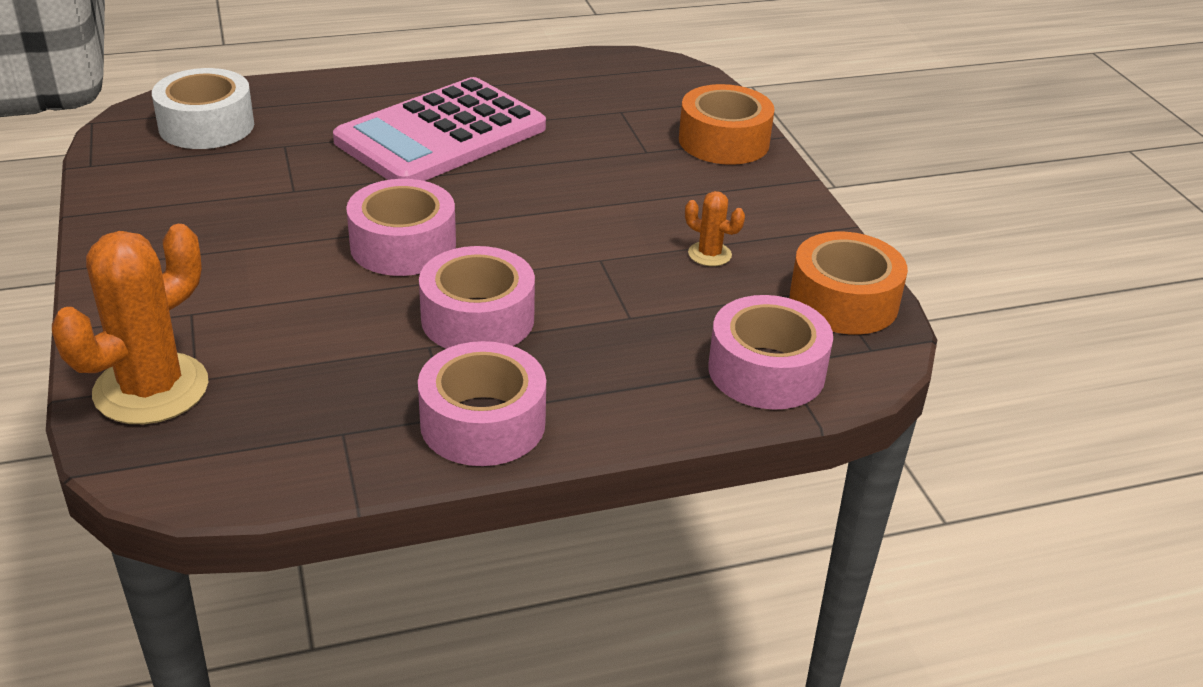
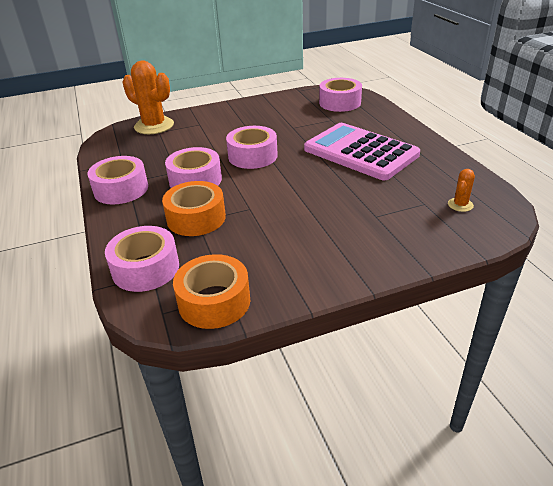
camera: 90 degrees right, 0 degrees up
(206, 126) = (340, 103): white tape -> pink tape
(709, 254) = (260, 245): orange cactus -> orange cactus (460, 205)
(724, 141) = (406, 246): orange tape -> orange tape (196, 218)

